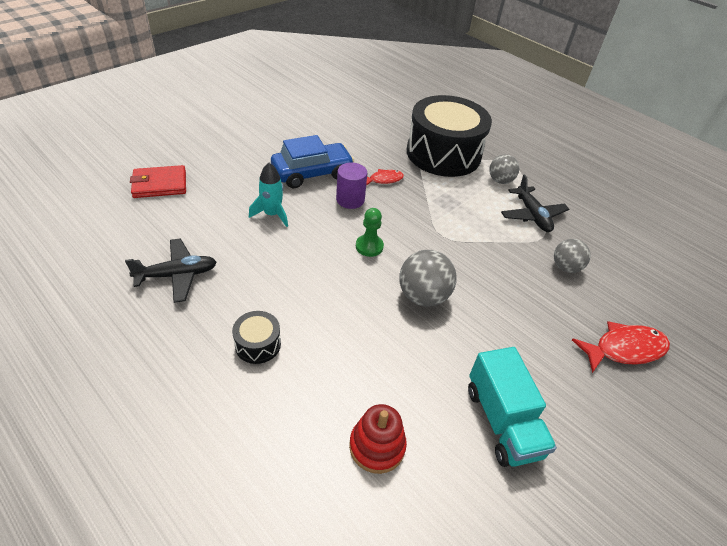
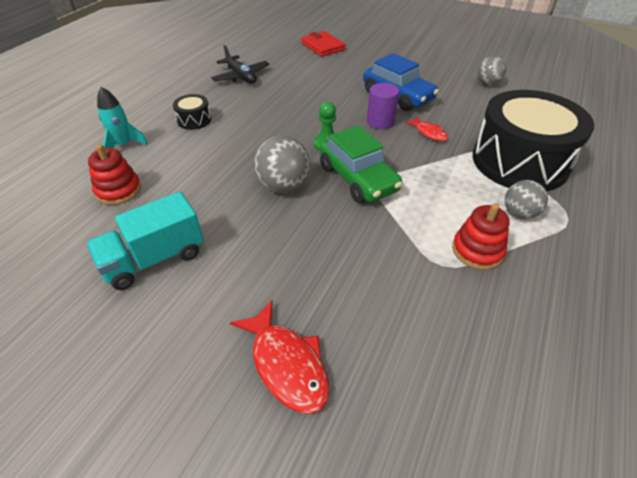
camera: 75 degrees right, 0 degrees up
(272, 214) = (328, 92): turquoise rocket -> turquoise rocket (123, 145)
(431, 244) = (358, 178): none -> green car
(532, 215) = (477, 250): black plane -> red stacking toy
(565, 267) = (401, 292): grey ball -> grey ball (487, 83)

